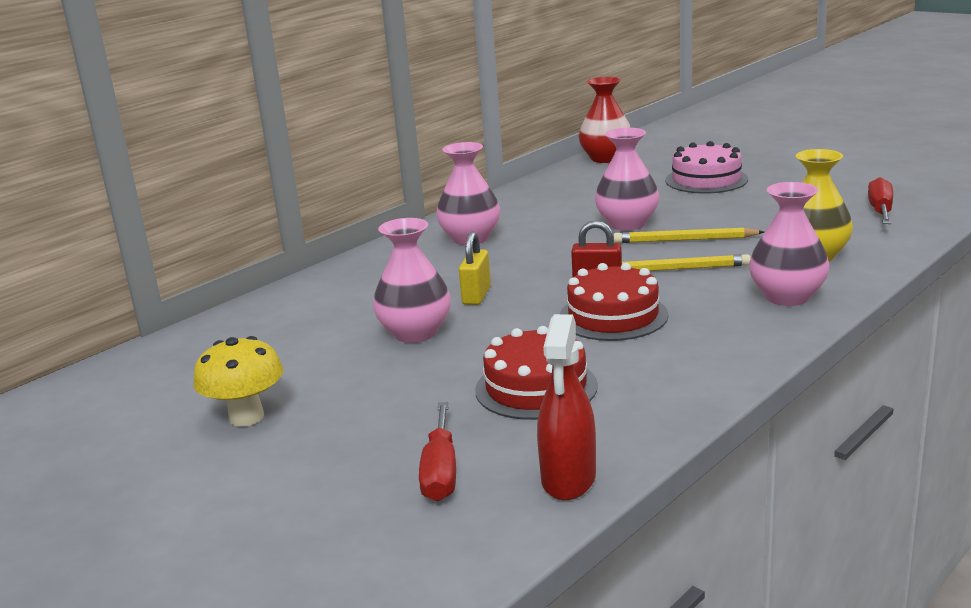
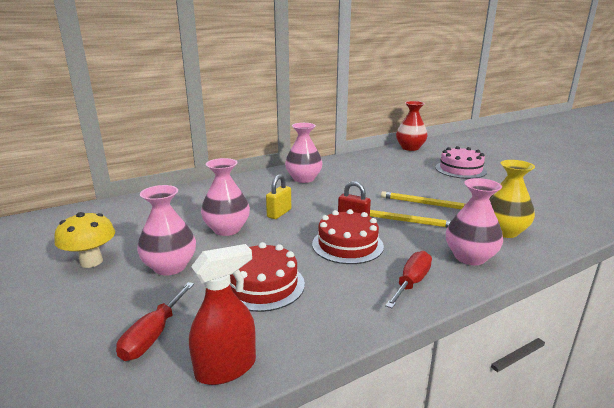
camera: 15 degrees right, 0 degrees up
(568, 479) = (226, 368): red spray bottle -> red spray bottle turned 150 degrees counterclockwise
(627, 224) = (396, 187): pink vase -> pink vase (170, 267)
(880, 210) = (565, 209): red screwdriver -> red screwdriver (411, 282)

